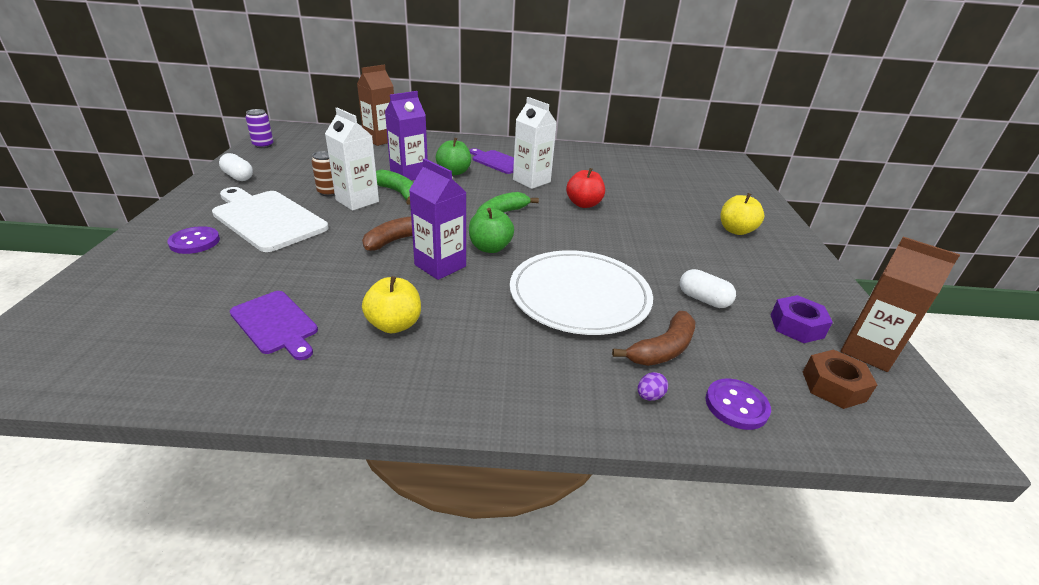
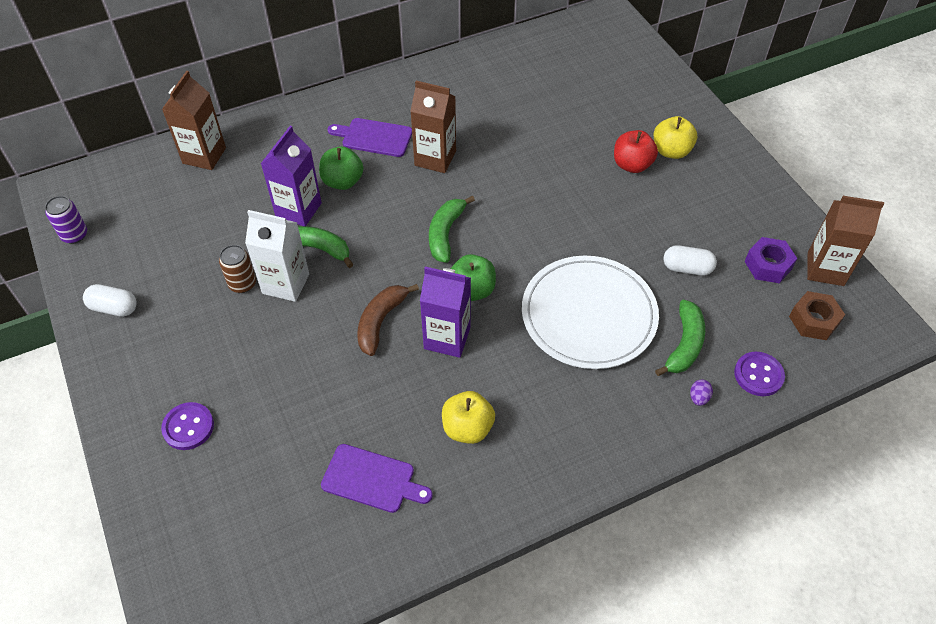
camera: 25 degrees left, 20 degrees up
(267, 219) = (222, 358): white cutting board -> none
(531, 181) = (435, 158): white carton -> brown carton
(583, 204) = (512, 175): red apple -> red apple (632, 165)
(662, 349) = (684, 344): brown banana -> green banana

